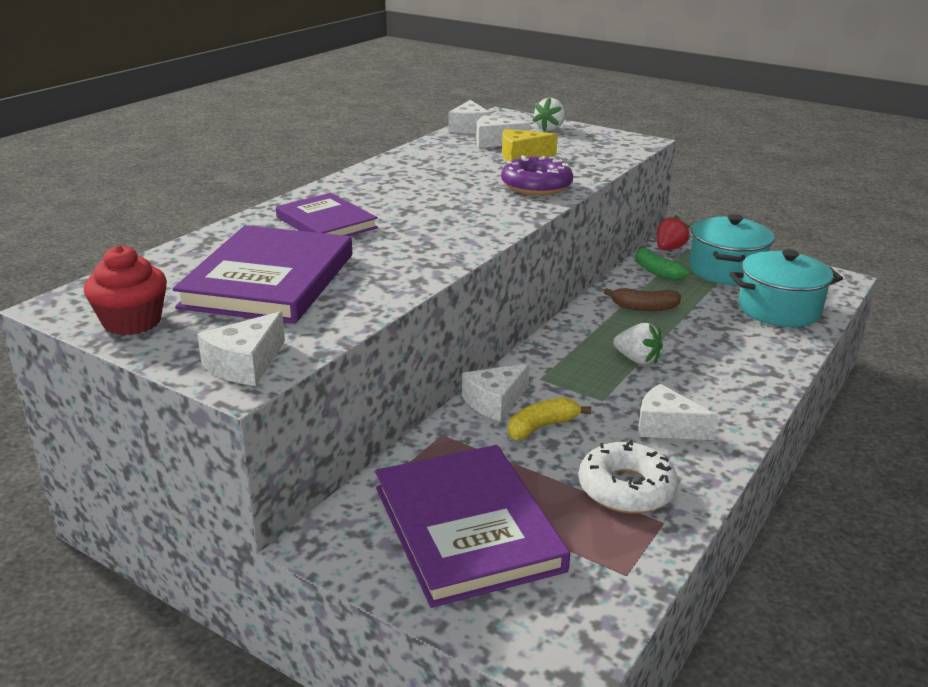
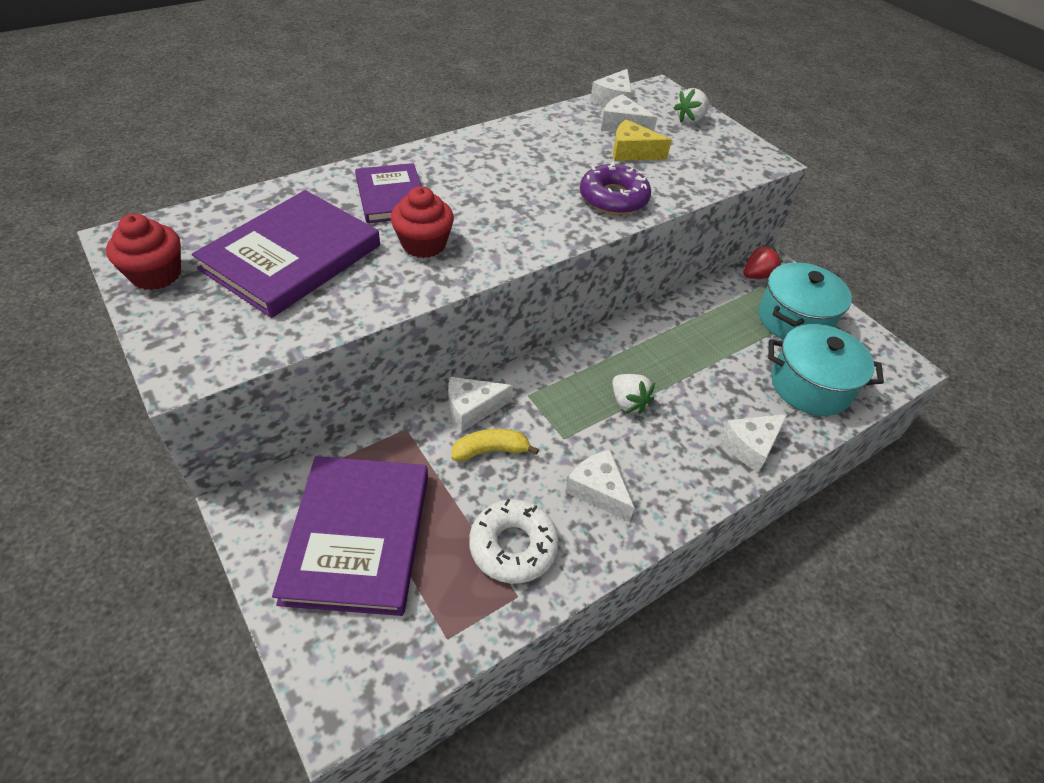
camera: 20 degrees right, 20 degrees up
(245, 364) = (199, 354): white cheese -> white cheese (751, 446)
(394, 246) = (424, 244): none -> red cupcake
(644, 308) = (680, 342): brown banana -> none
(656, 272) = (724, 301): green banana -> none

